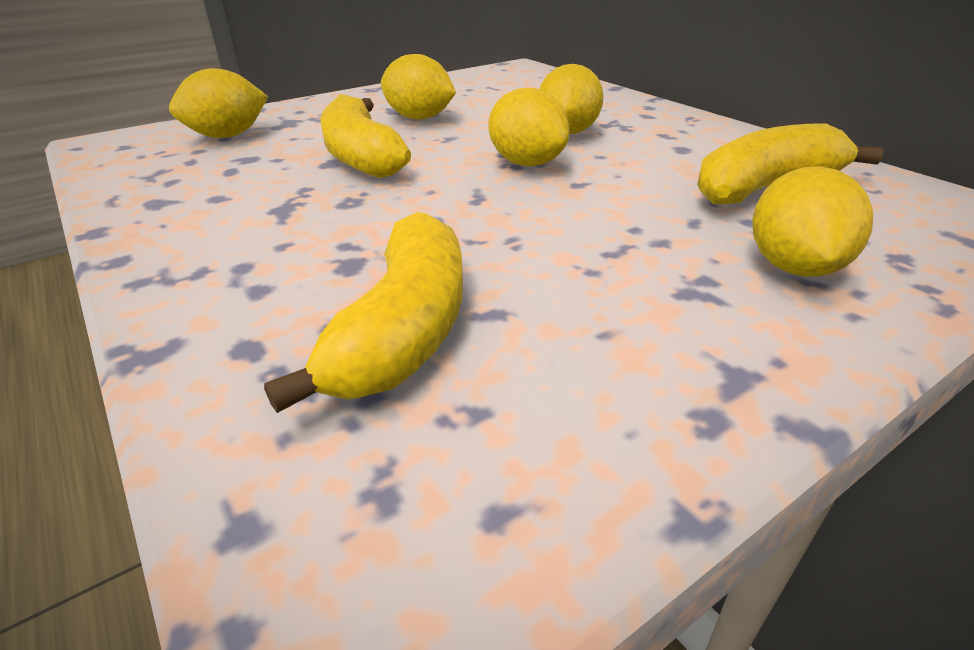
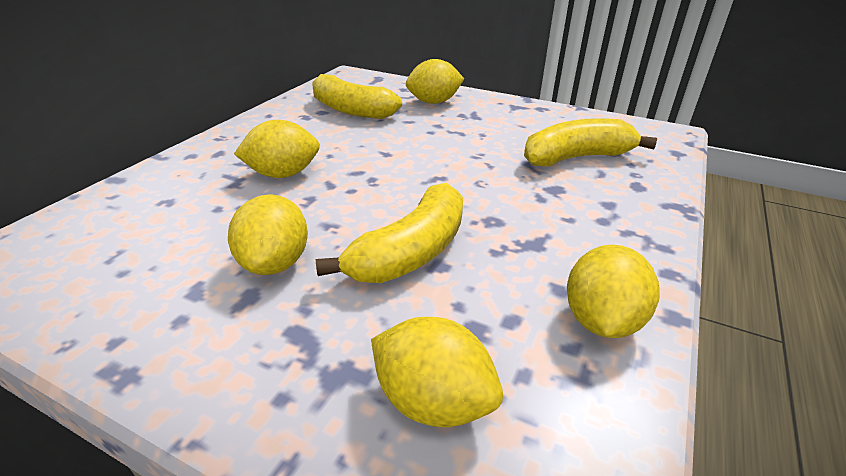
camera: 120 degrees left, 0 degrees up
(526, 163) = (366, 175): yellow lemon -> yellow lemon (601, 320)

